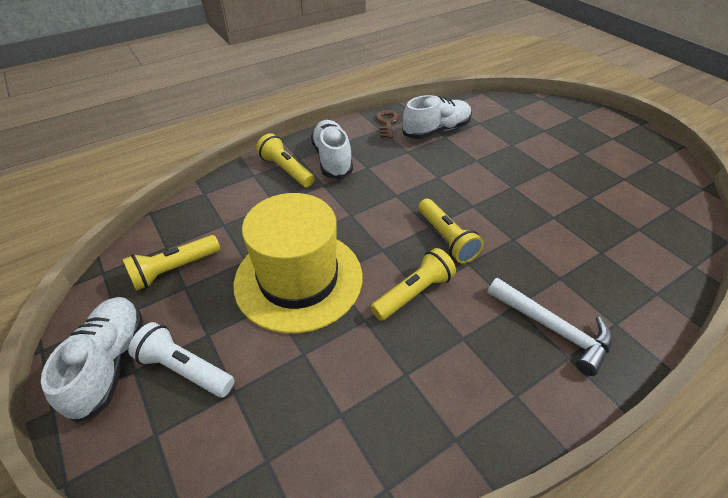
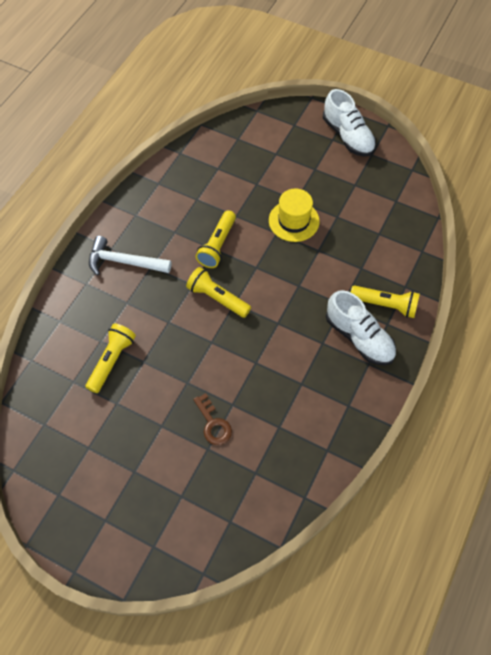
camera: 150 degrees right, 15 degrees up
(174, 269) = (373, 191): yellow flashlight -> yellow flashlight (112, 361)
(185, 369) = (309, 151): white flashlight -> none
(298, 279) = (294, 221): yellow hat -> yellow hat, size x0.56
(387, 123) = (349, 419): brown key -> brown key (213, 423)
(436, 130) = (292, 433): white shoe -> none

